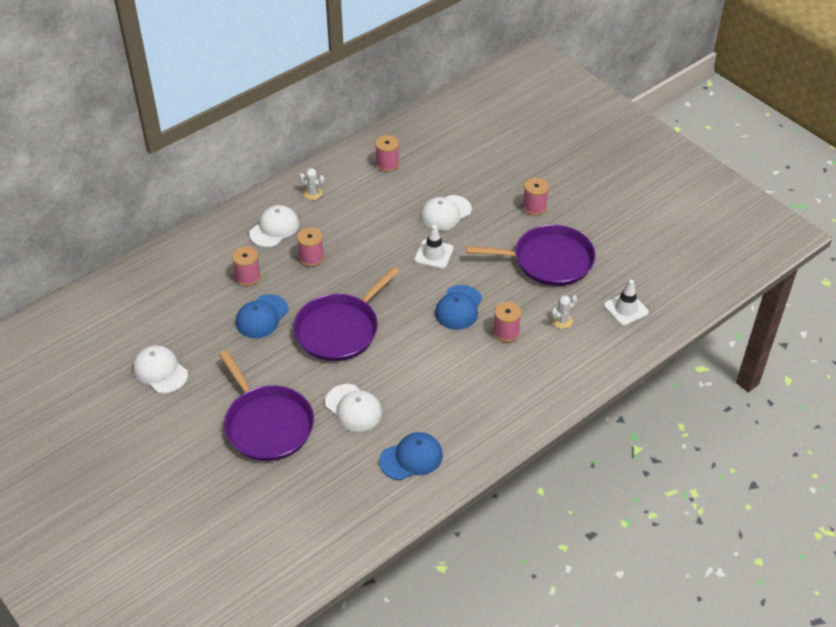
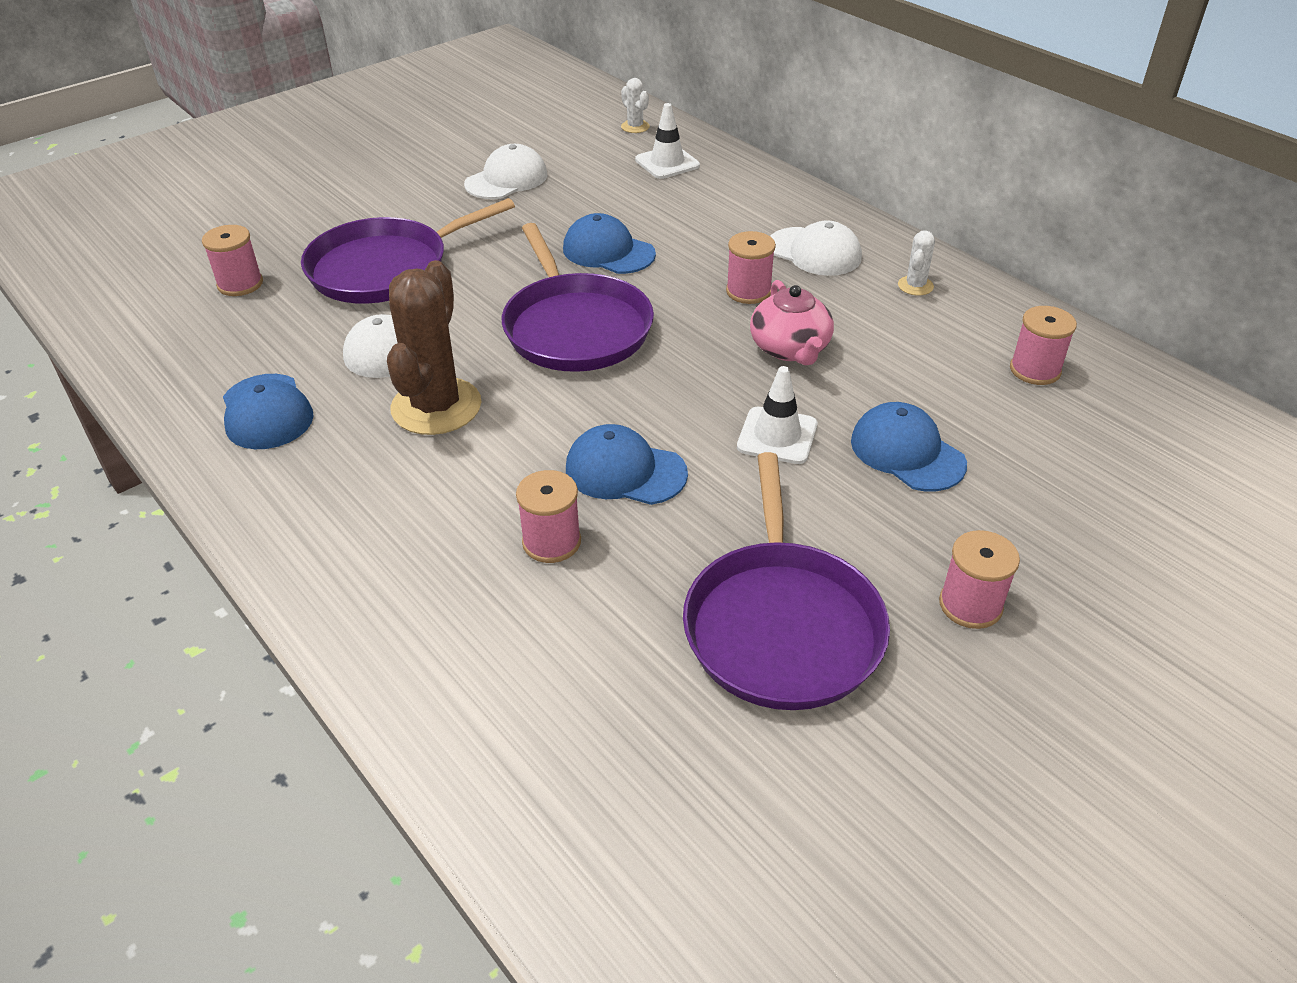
camera: 90 degrees right, 5 degrees down
(248, 277) = (696, 234): pink spool -> pink spool (240, 284)
(340, 329) = (575, 327): purple pan -> purple pan turned 150 degrees counterclockwise
(365, 245) = (790, 349): none -> pink teapot
(408, 383) = (436, 406): none -> brown cactus
(445, 213) = (907, 452): white cap -> blue cap
(562, 321) = (580, 641): white cactus -> white cactus (635, 127)
(626, 309) = (617, 783): white traffic cone -> white traffic cone (667, 163)

